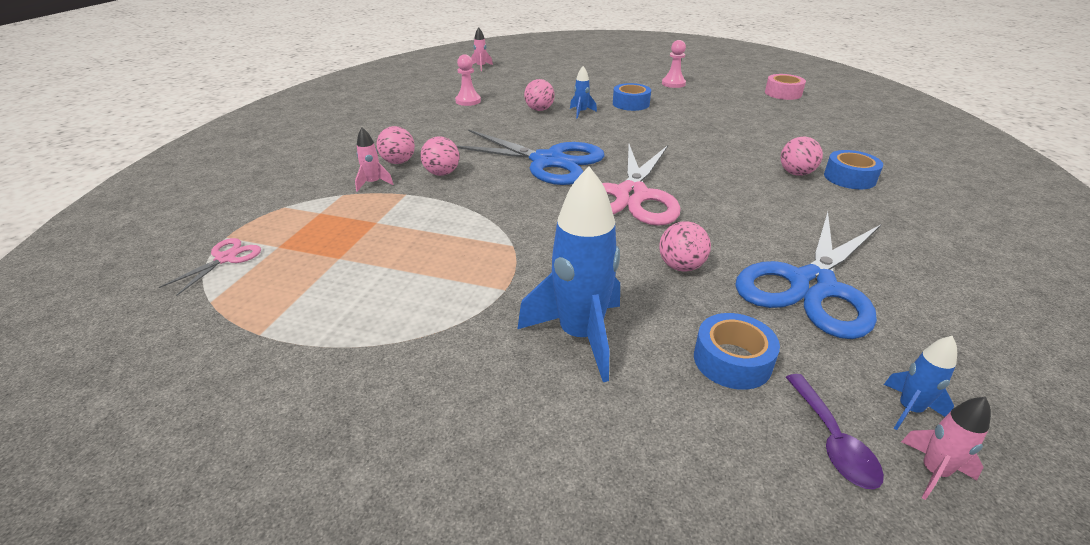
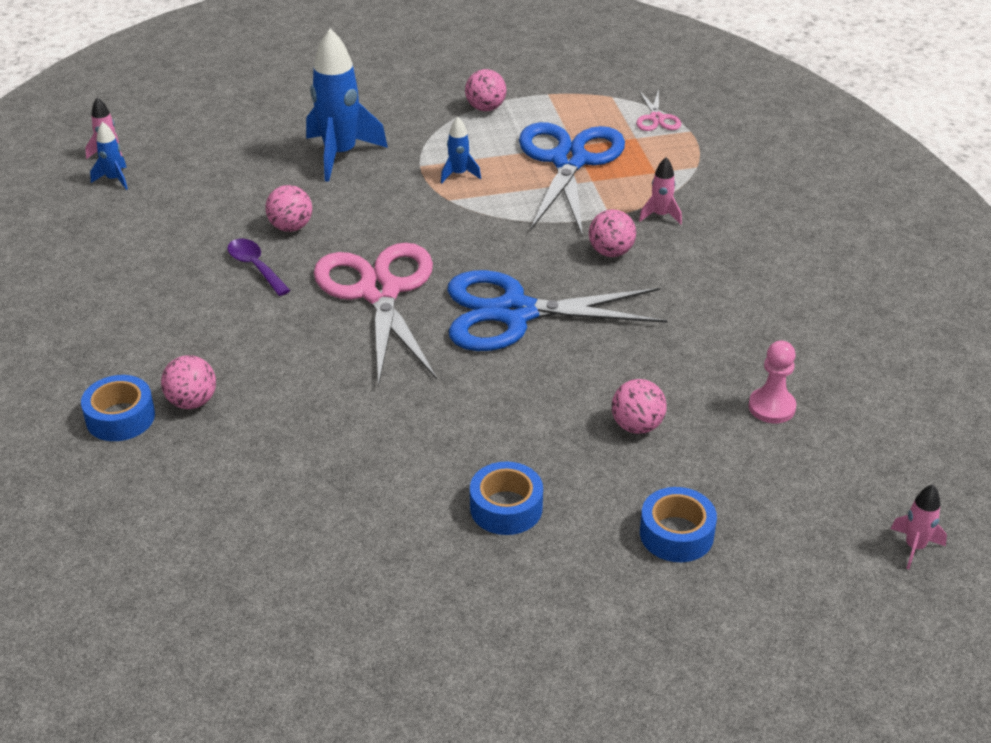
camera: 150 degrees right, 5 degrees up
(398, 162) = (680, 251): pink ball -> pink ball (485, 108)
(581, 112) = (566, 443): blue rocket -> blue rocket (459, 174)
(673, 84) = (473, 635): pink pawn -> none
(732, 360) = (230, 172): blue tape -> blue tape (676, 534)
(783, 93) = (229, 684): pink tape -> none
(812, 285) = (174, 245): blue scissors -> blue scissors (569, 161)
(832, 440) = (164, 151): purple spoon -> purple spoon (255, 267)

